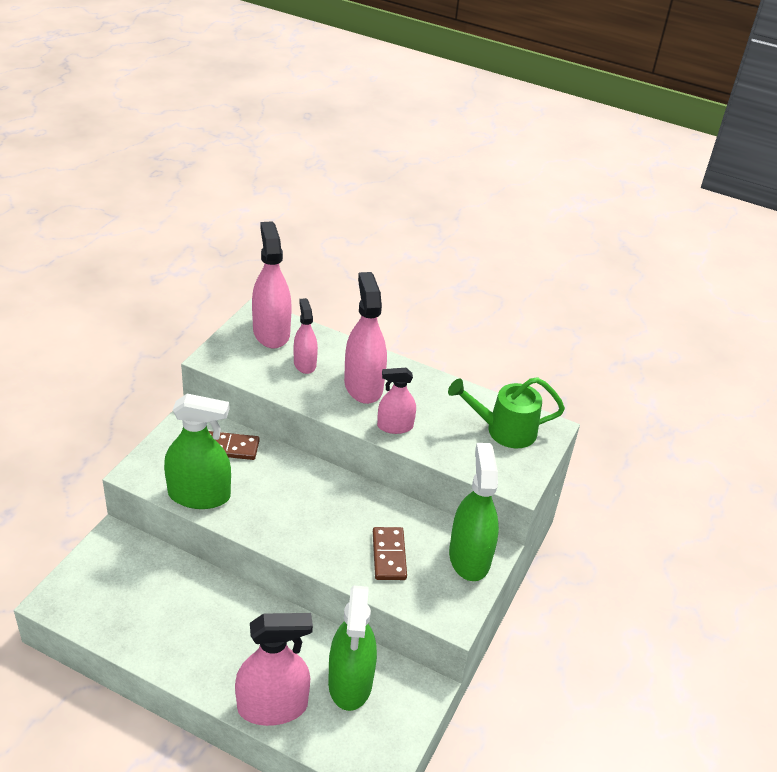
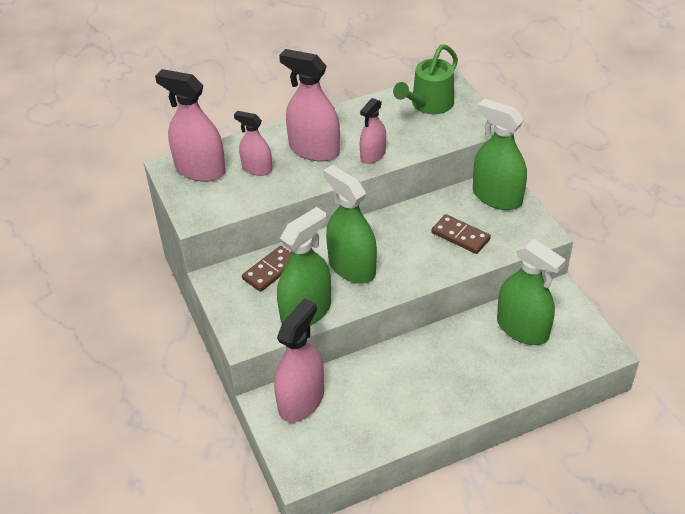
camera: 45 degrees left, 5 degrees up
(272, 706) = (510, 382): pink spray bottle -> pink spray bottle (301, 400)
(278, 498) = (352, 267): none -> green spray bottle

